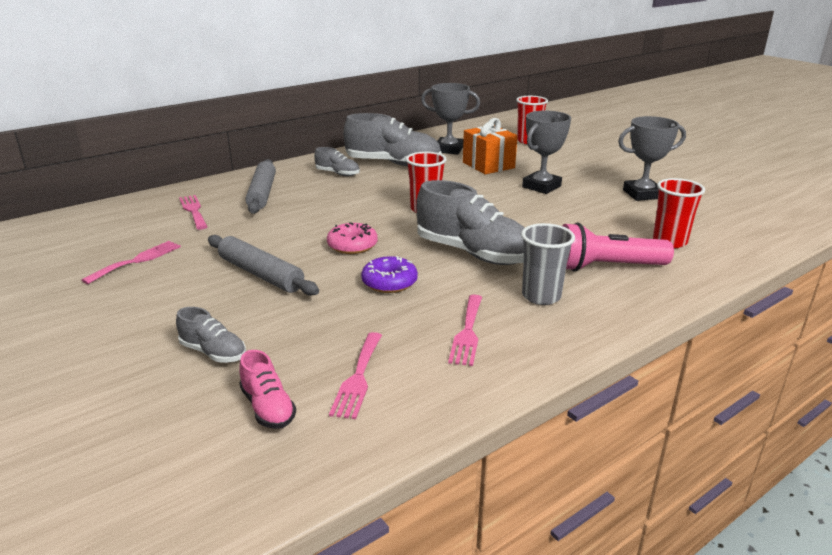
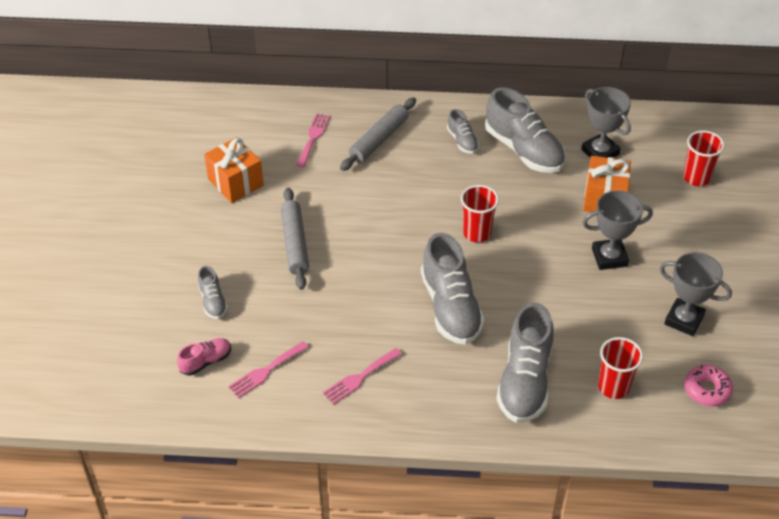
camera: 40 degrees right, 20 degrees up
(137, 261) = (235, 182): pink fork -> orange gift
(268, 408) = (206, 361): pink shoe -> pink shoe turned 135 degrees counterclockwise
(352, 245) = (379, 247): pink donut -> pink donut (707, 390)
(389, 282) = (363, 302): purple donut -> none
(541, 296) = (442, 378): grey cup -> none
(606, 267) = (525, 380): pink flashlight -> grey shoe

